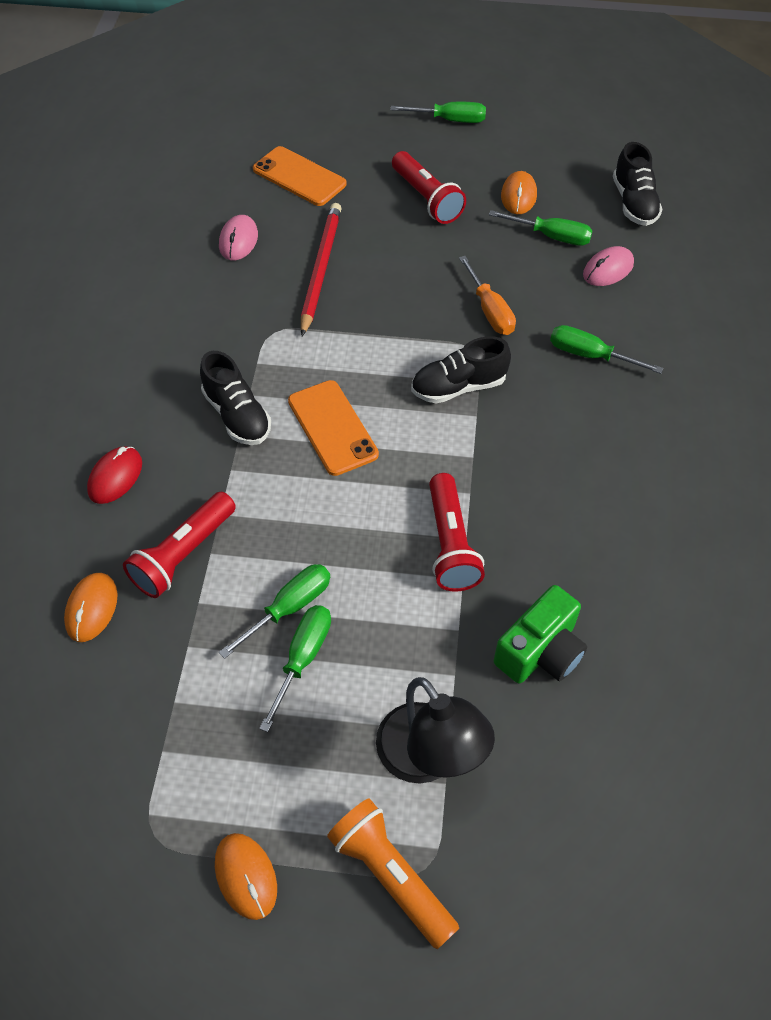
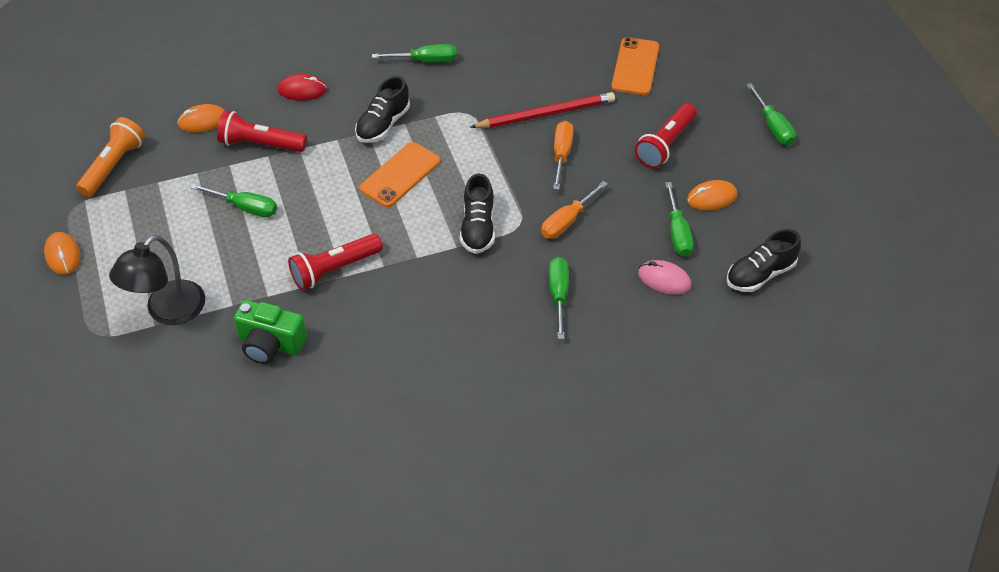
camera: 65 degrees right, 5 degrees down
(238, 241) = (544, 62): pink mouse -> none
(246, 876) = (63, 255): orange mouse -> orange mouse turned 60 degrees counterclockwise
(302, 659) = (211, 227): green screwdriver -> green screwdriver (425, 61)
(390, 279) = (561, 155): none -> orange screwdriver
(391, 876) = (85, 319): orange flashlight -> orange flashlight (113, 166)
(458, 387) = (478, 228): black shoe -> black shoe turned 135 degrees counterclockwise

